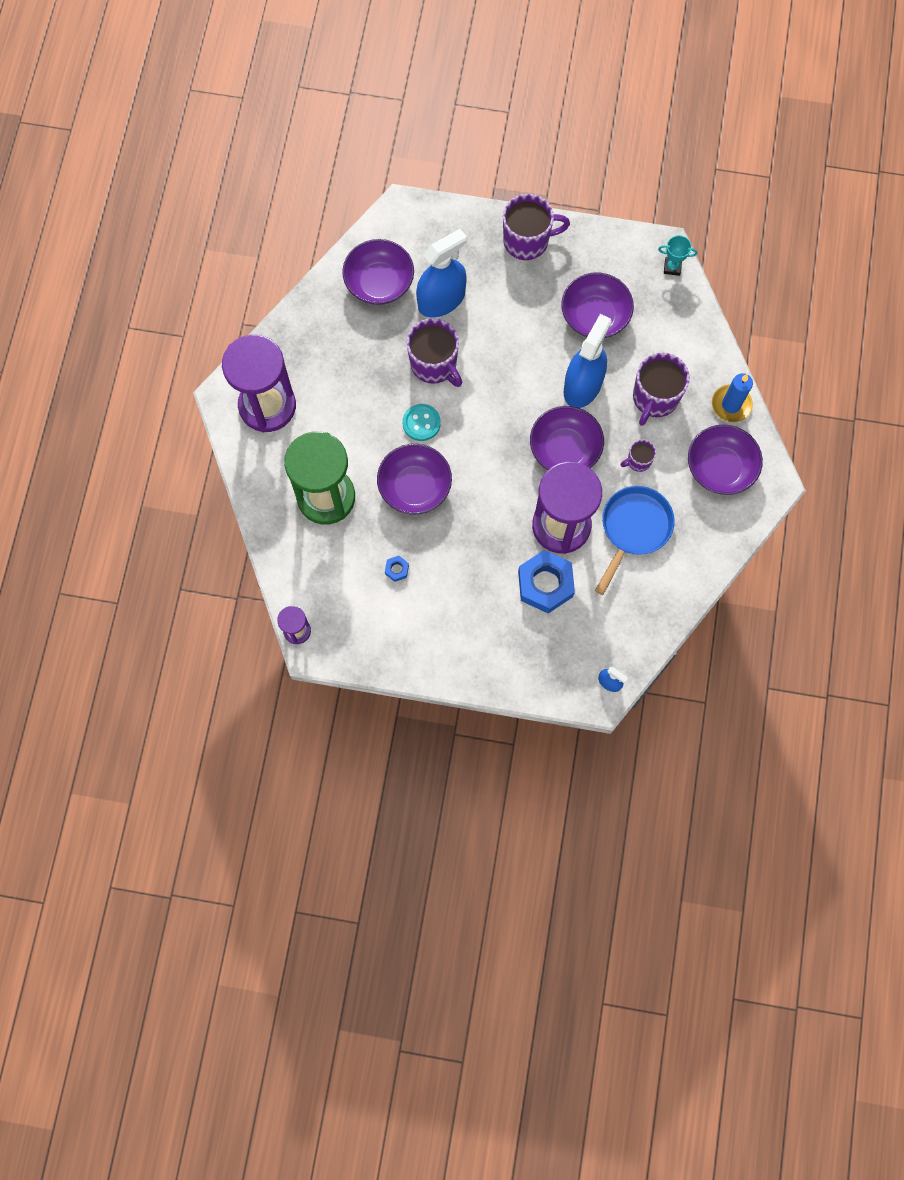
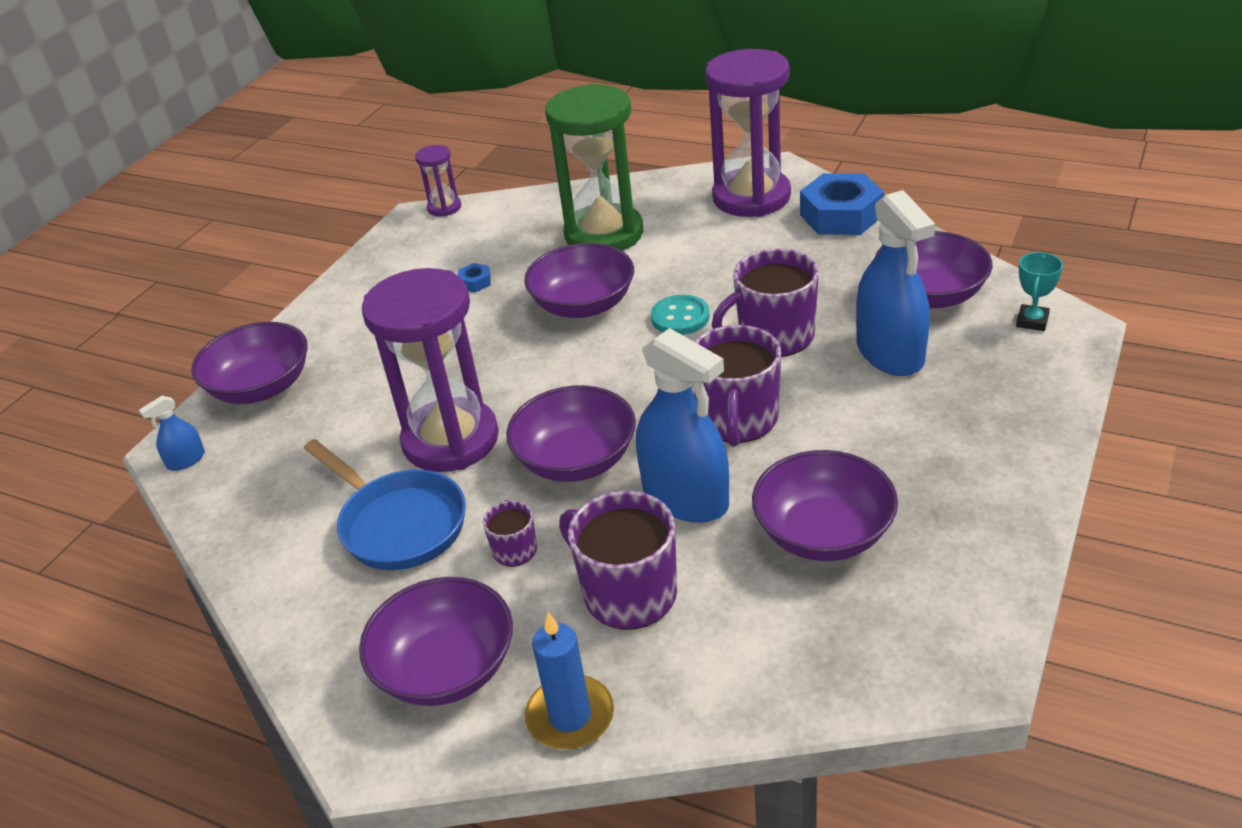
camera: 110 degrees right, 35 degrees down
(527, 241) = (1001, 463): purple mug -> purple mug (737, 420)
(533, 669) = (261, 387): none -> purple bowl
(545, 584) = (371, 412): blue nut -> blue nut (841, 215)
(672, 267) = (921, 676): turquoise trophy -> turquoise trophy (1032, 321)

